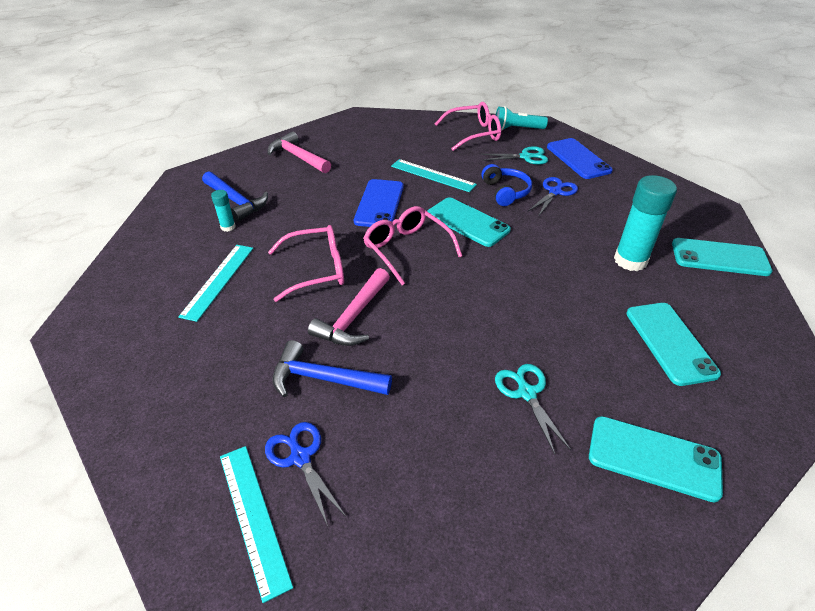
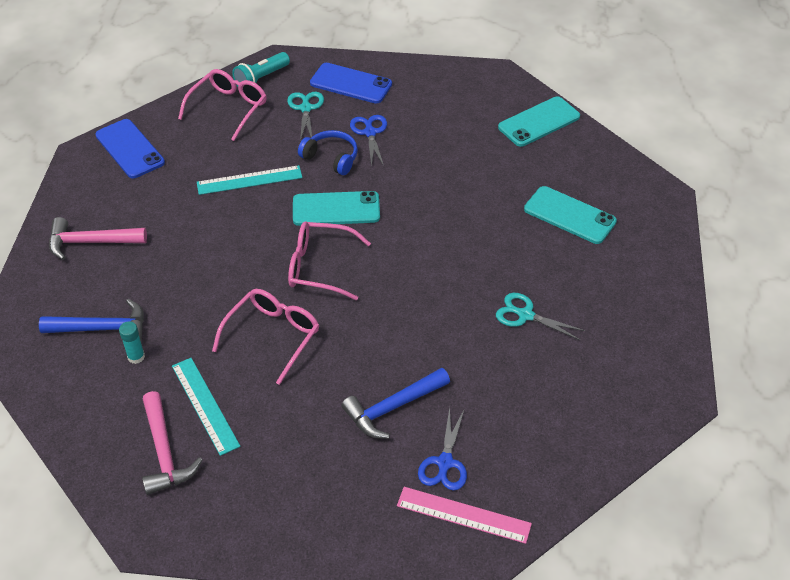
camera: 45 degrees left, 5 degrees up
(253, 517) = (463, 515): turquoise ruler -> pink ruler
(300, 457) = (444, 463): blue scissors -> blue scissors turned 90 degrees counterclockwise
(353, 317) = (353, 351): pink hammer -> pink hammer (164, 452)
(379, 204) = (241, 240): blue phone -> blue phone (130, 149)
(526, 157) = (306, 108): turquoise scissors -> turquoise scissors turned 45 degrees counterclockwise
(630, 260) = (486, 164): turquoise glue stick -> none
(654, 458) = (628, 300): turquoise phone -> none

